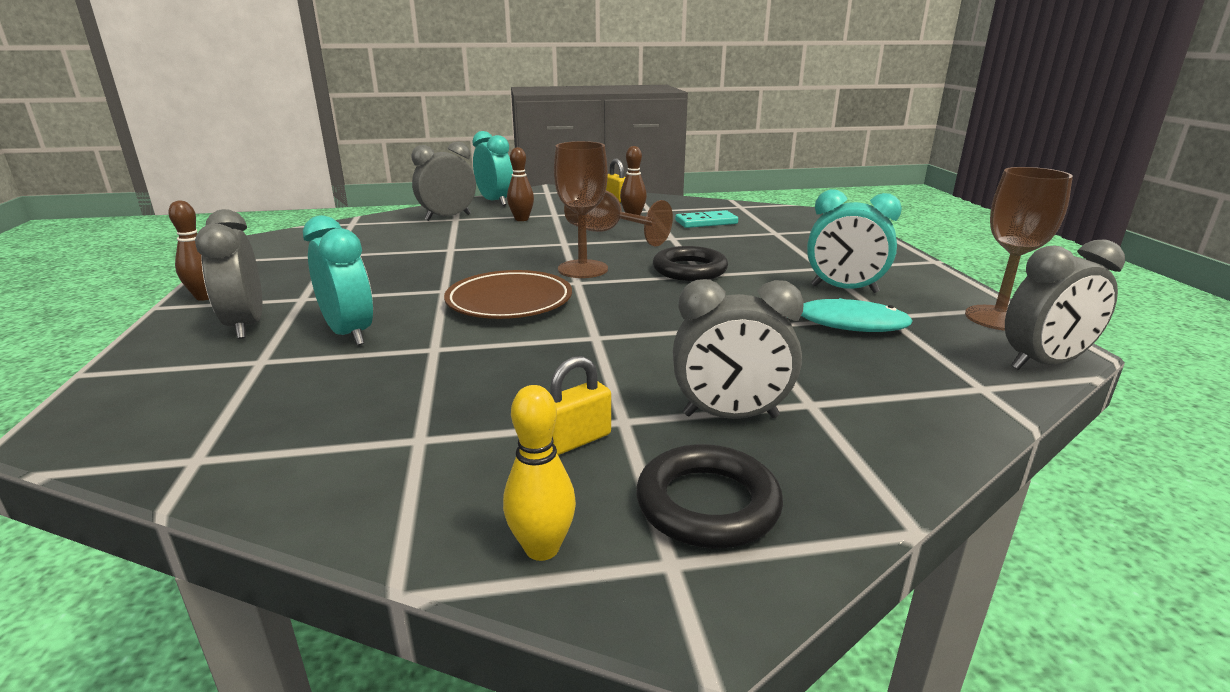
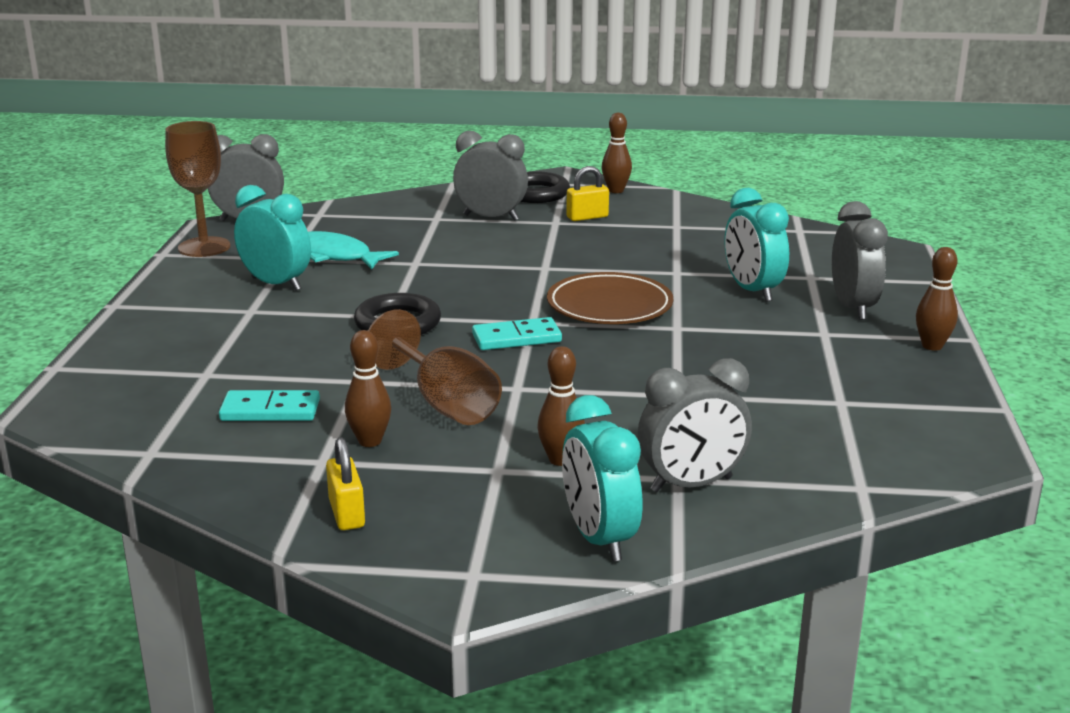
camera: 165 degrees left, 0 degrees up
(542, 548) = (616, 190): yellow bowling pin -> brown bowling pin
(582, 269) = (516, 338): brown goblet -> turquoise domino

